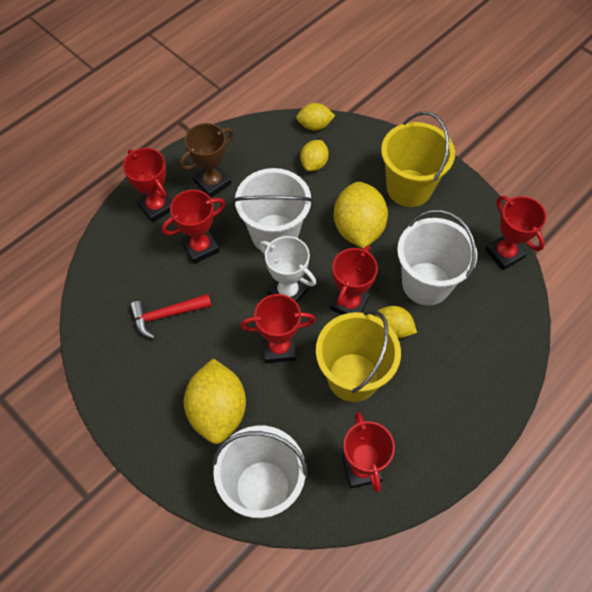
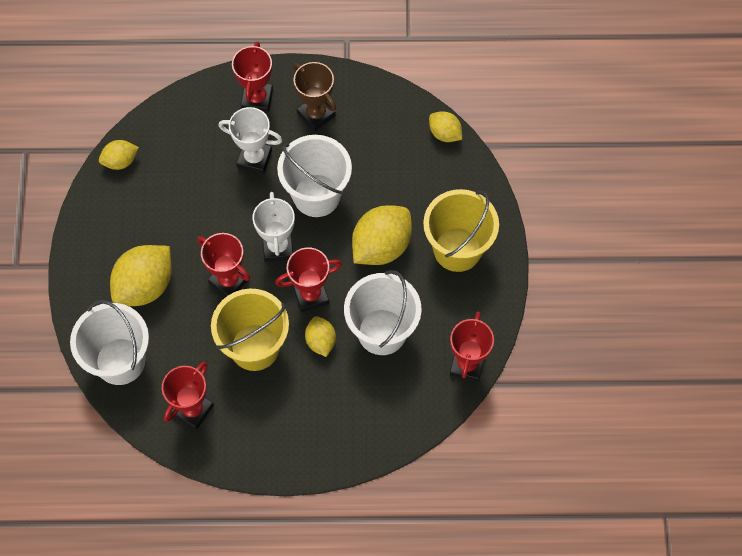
camera: 45 degrees right, 5 degrees up
(166, 315) = (181, 188): red hammer -> none
(200, 247) = (254, 159): red trophy -> white trophy
(212, 183) = (316, 114): brown trophy -> brown trophy turned 45 degrees clockwise
(314, 164) = (408, 165): yellow lemon -> yellow lemon (120, 161)

